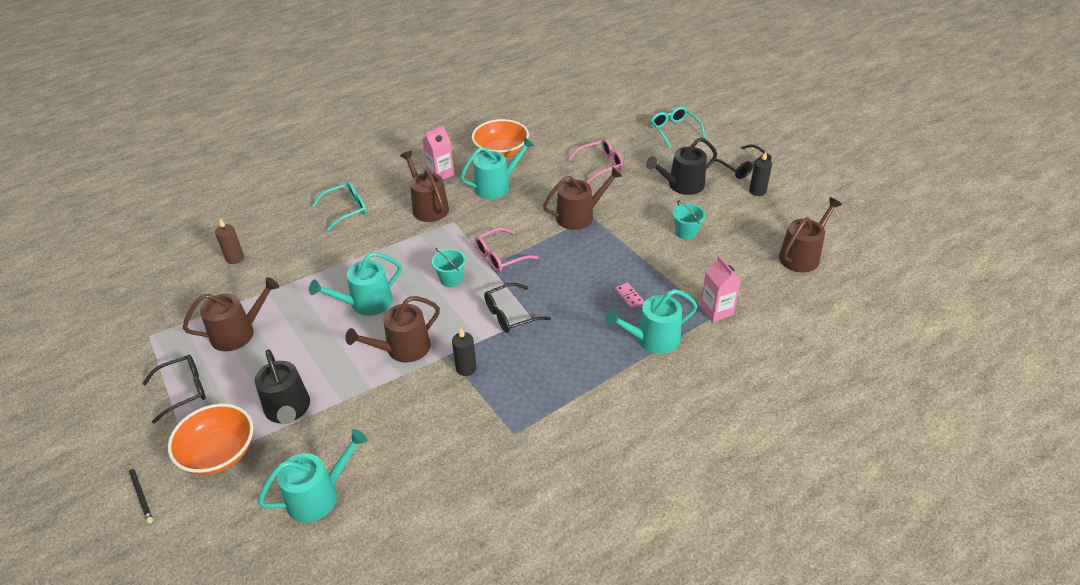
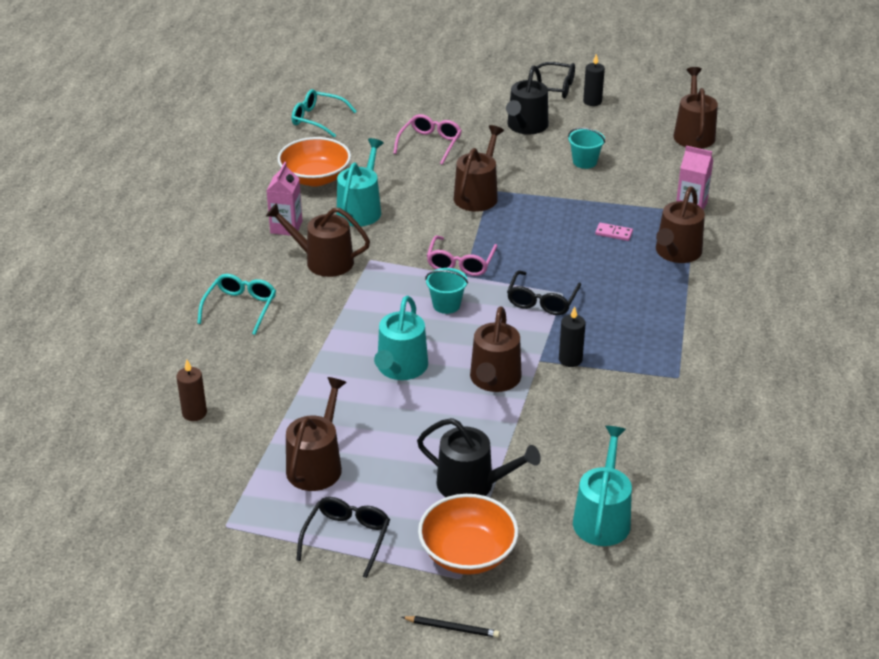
camera: 45 degrees left, 5 degrees down
(652, 339) = (676, 253): turquoise watering can -> brown watering can
(674, 130) = (450, 84): turquoise glasses -> turquoise glasses (317, 119)

